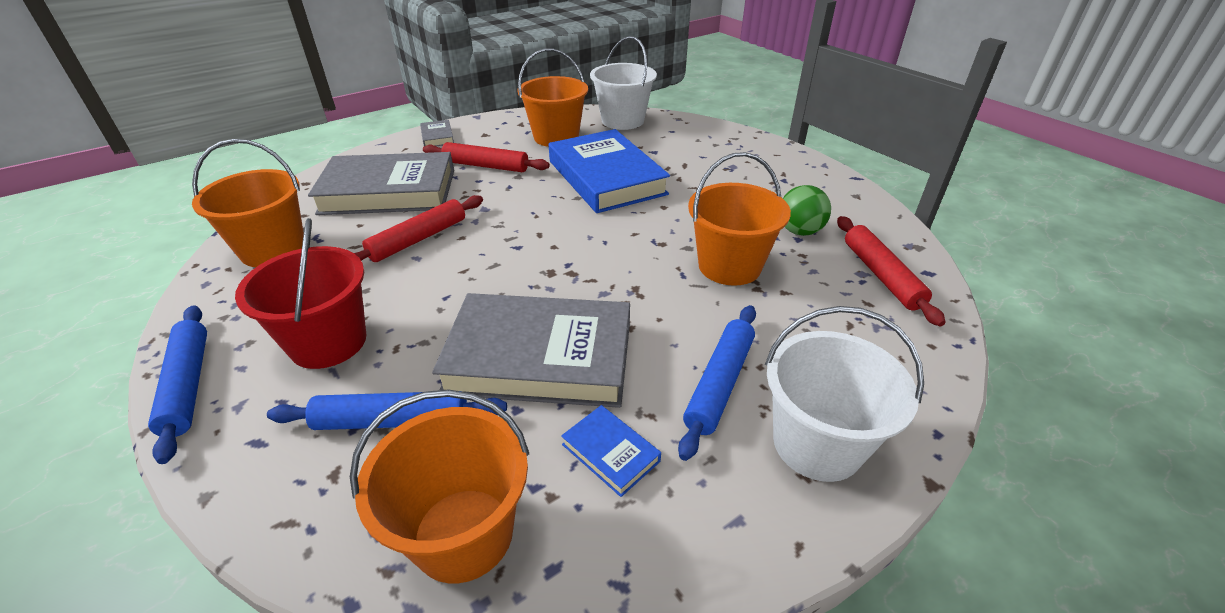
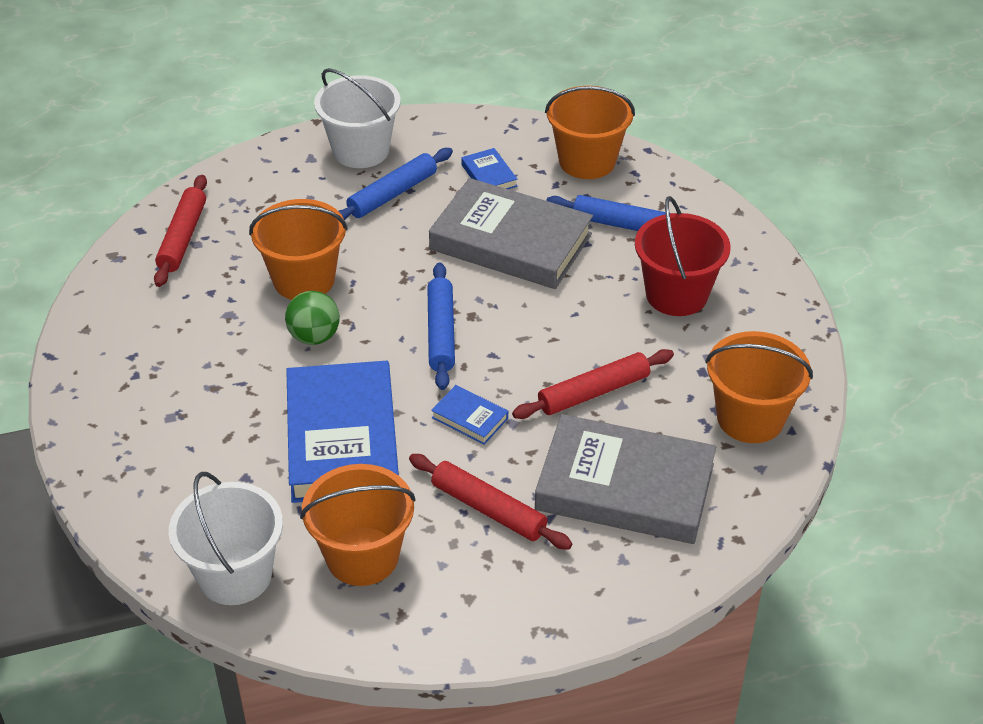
camera: 160 degrees left, 5 degrees up
(187, 385) = (779, 285): blue rolling pin -> blue rolling pin (441, 332)
(437, 137) = (545, 612): grey book -> none
(519, 204) = (470, 418): none -> blue book
(799, 231) = (200, 300): green ball -> green ball (314, 337)

